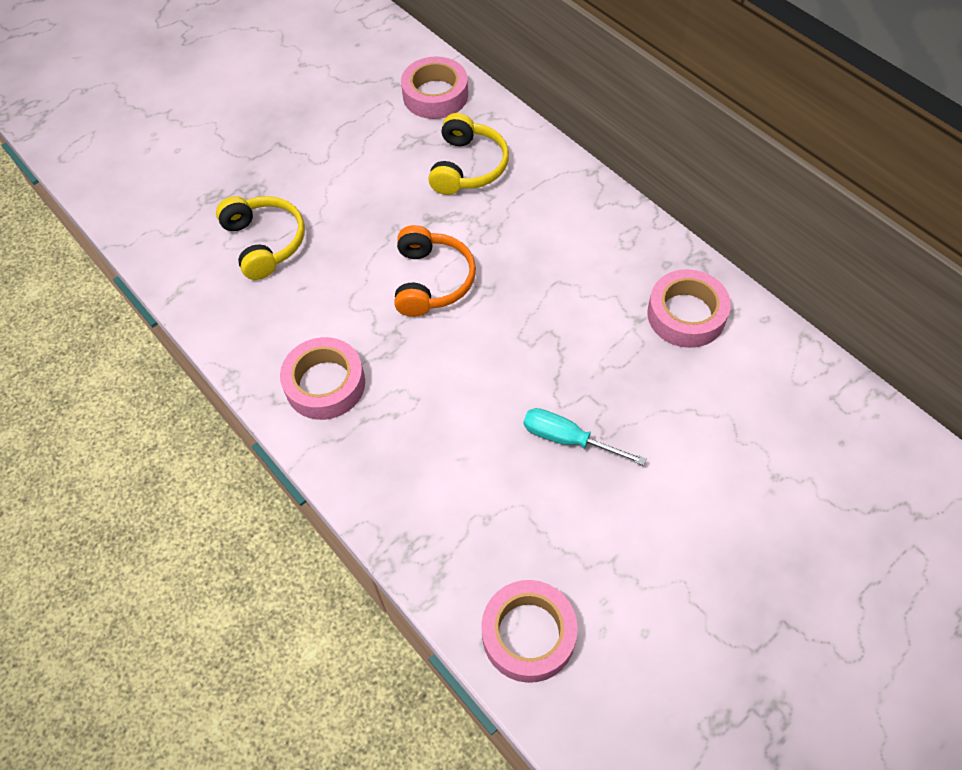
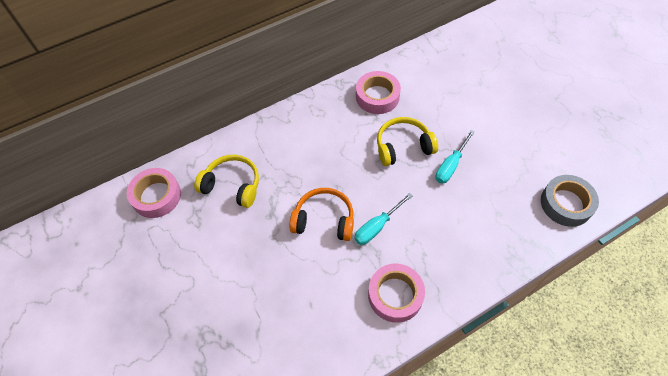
camera: 80 degrees left, 0 degrees up
(265, 242) = (261, 329): yellow headphones -> yellow headphones (403, 146)
(431, 347) = (377, 227): none -> turquoise screwdriver
(528, 634) = (566, 204): pink tape -> grey tape

